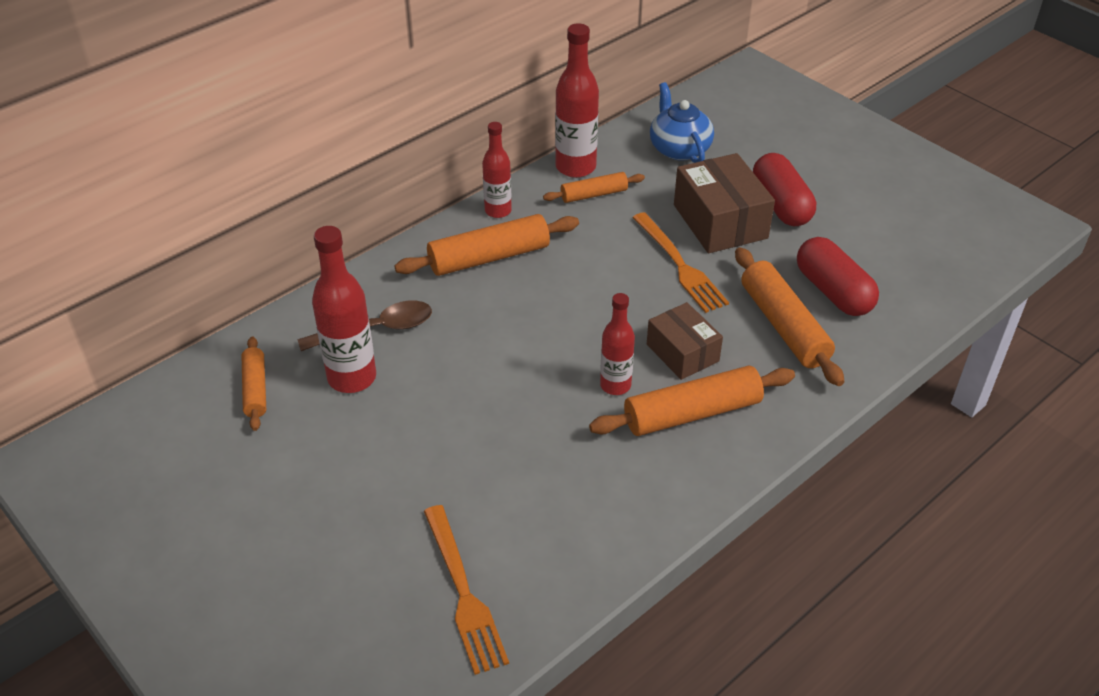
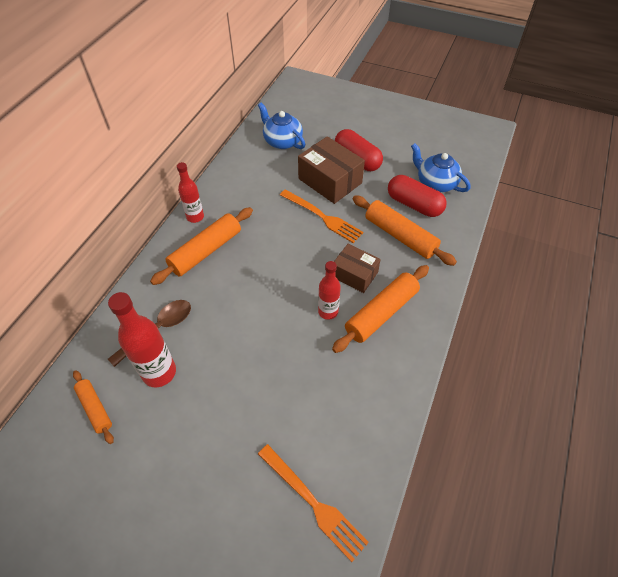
camera: 25 degrees left, 10 degrees up
(575, 167) = (228, 172): red bottle -> none
(594, 194) = (248, 187): orange rolling pin -> none
(888, 272) = (435, 183): none -> blue teapot

